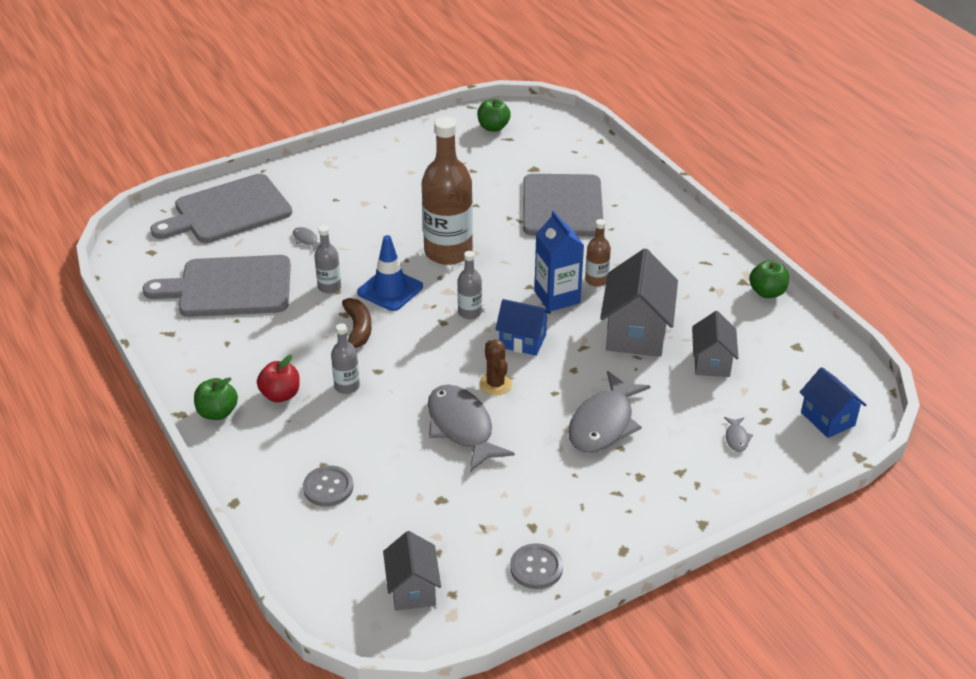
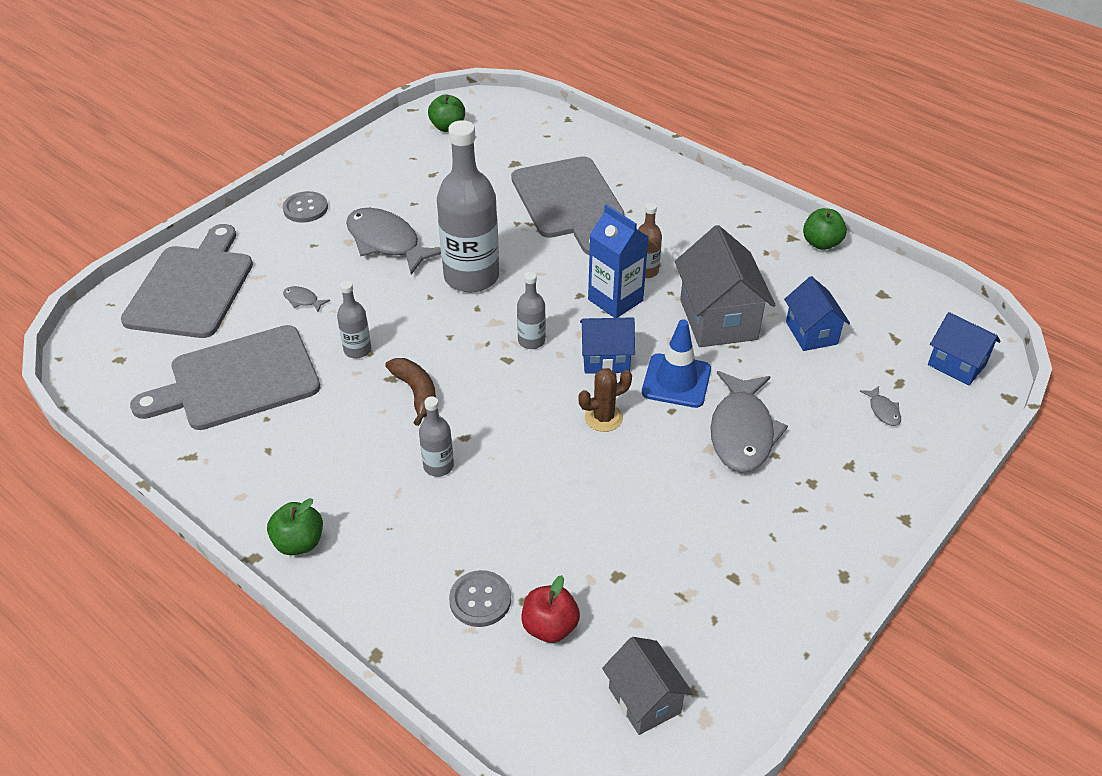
camera: 20 degrees left, 5 degrees up
(228, 211) = (192, 287): grey cutting board -> grey cutting board turned 150 degrees clockwise
(280, 395) = (365, 498): red apple -> red apple (550, 627)
(390, 290) = (429, 336): blue traffic cone -> blue traffic cone (676, 381)
(448, 252) = (471, 277): brown bottle -> grey bottle
(462, 427) = (594, 480): grey fish -> grey fish (387, 242)
(495, 384) = (603, 418): brown cactus -> brown cactus turned 75 degrees counterclockwise
(536, 567) = (765, 627): grey button -> grey button (305, 208)
(712, 362) = (811, 333): grey house -> blue house

